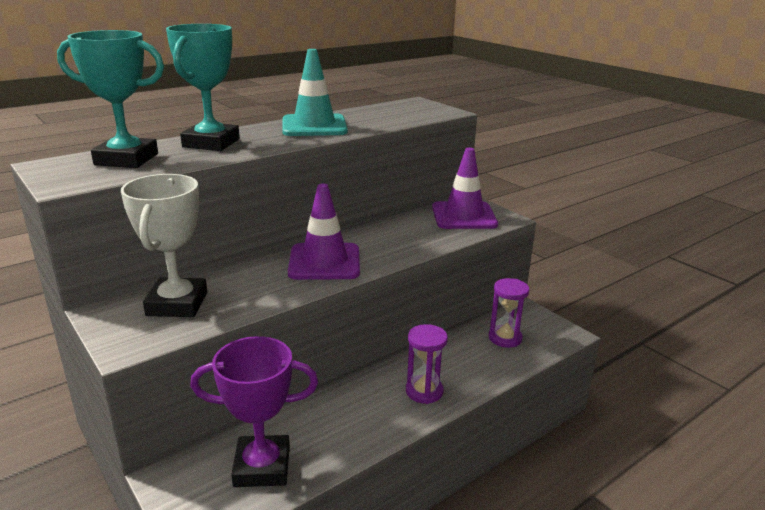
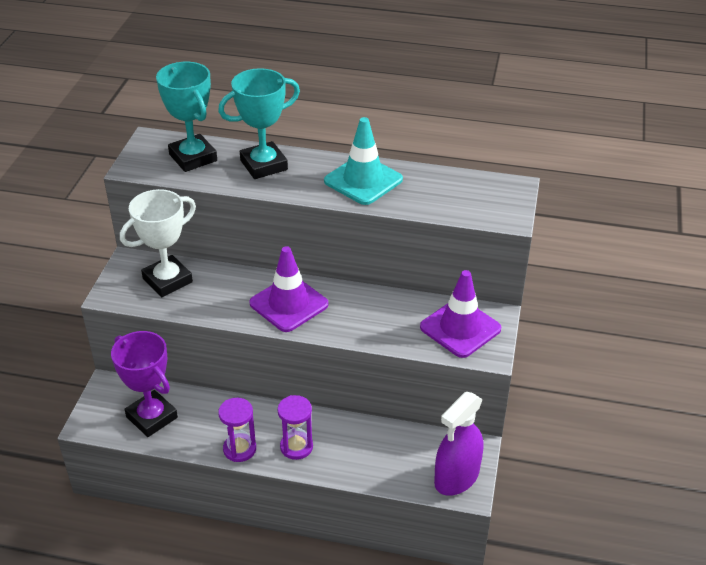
camera: 50 degrees right, 15 degrees up
(505, 338) = (415, 455): purple hourglass -> purple hourglass (239, 449)
(548, 332) = (456, 477): none -> purple spray bottle

